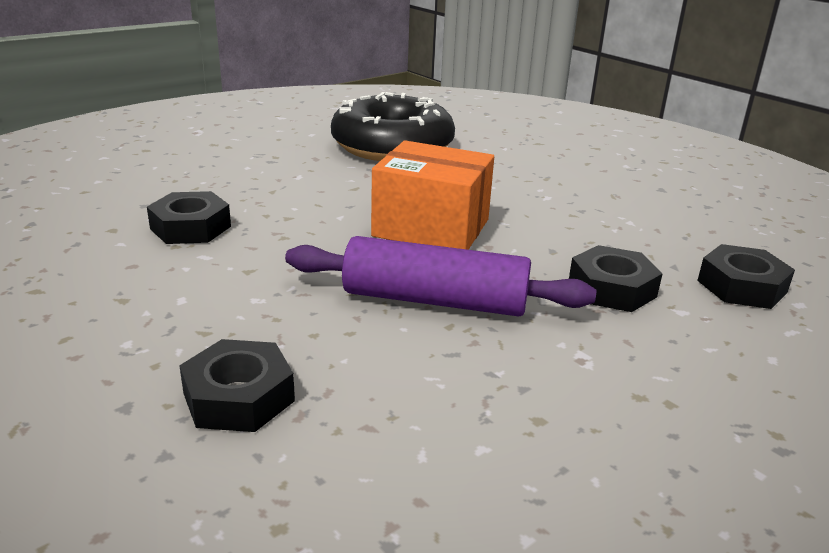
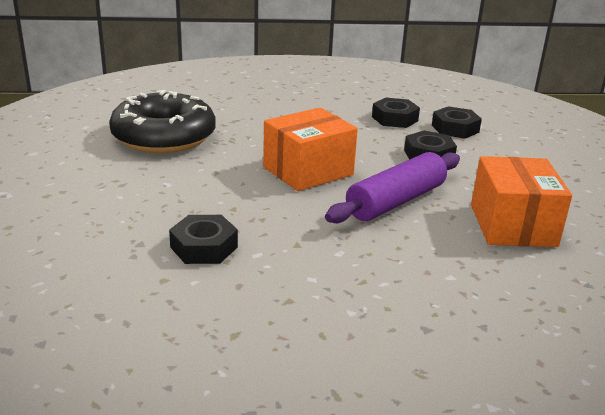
camera: 55 degrees left, 0 degrees up
(238, 397) = (445, 289): black nut -> black nut (394, 119)
(496, 414) = (512, 225): none -> orange box

